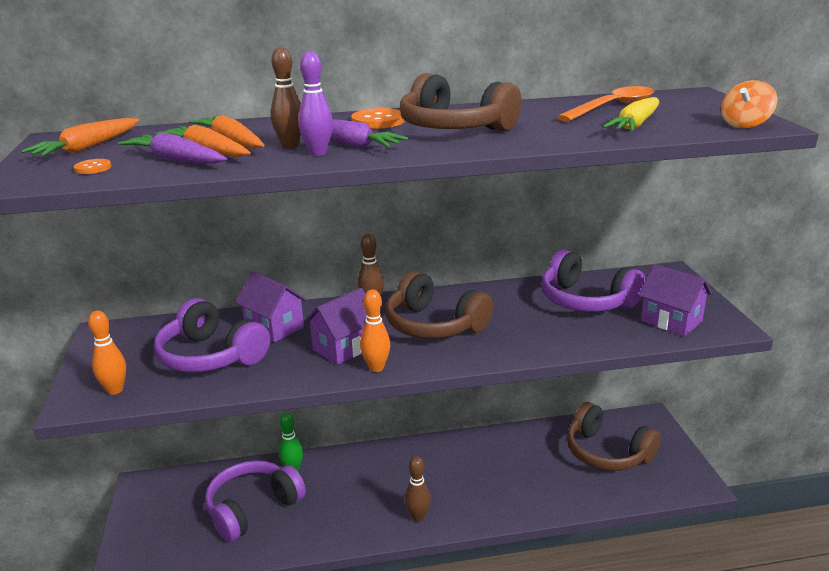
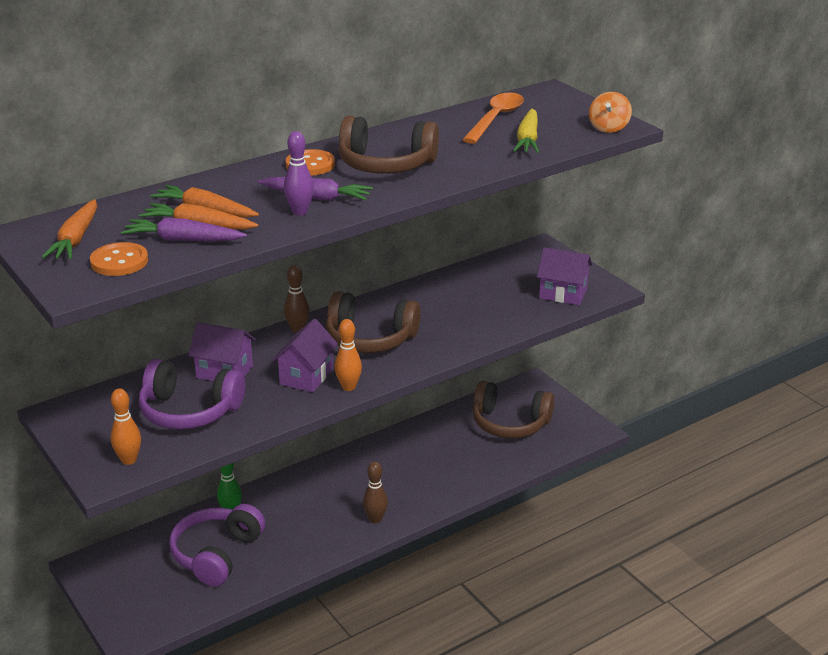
camera: 25 degrees left, 5 degrees up
(93, 168) = (119, 261): orange button -> orange button, size x1.79
(290, 146) = (265, 207): brown bowling pin -> none
(586, 300) = (485, 288): purple headphones -> none

